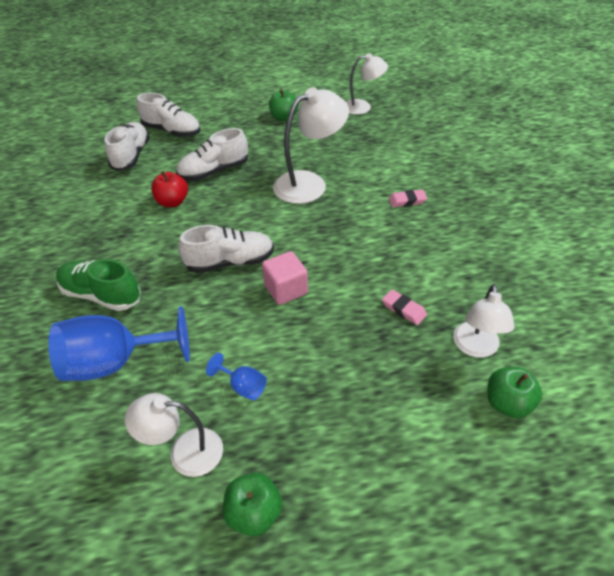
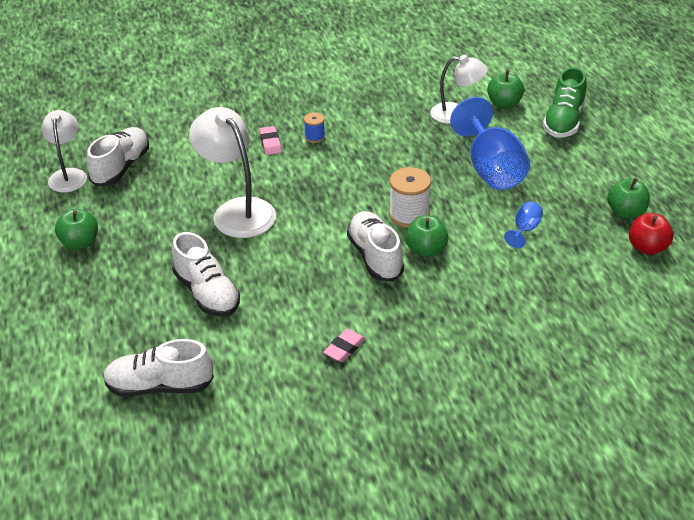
camera: 95 degrees left, 5 degrees down
(101, 295) = (437, 346): green shoe -> green shoe (564, 121)
(115, 362) = (521, 314): blue goblet -> blue goblet (491, 169)
(172, 131) = (97, 354): white shoe -> white shoe (121, 167)
(172, 202) = (271, 321): red apple -> red apple (647, 248)
(185, 452) = (593, 253): white lamp -> none
(230, 298) = (426, 250): none -> green apple
(286, 289) = (409, 215): pink cube -> white spool
(403, 309) = (422, 147): pink eraser -> pink eraser (344, 348)
(419, 228) = (314, 137): none -> blue spool

